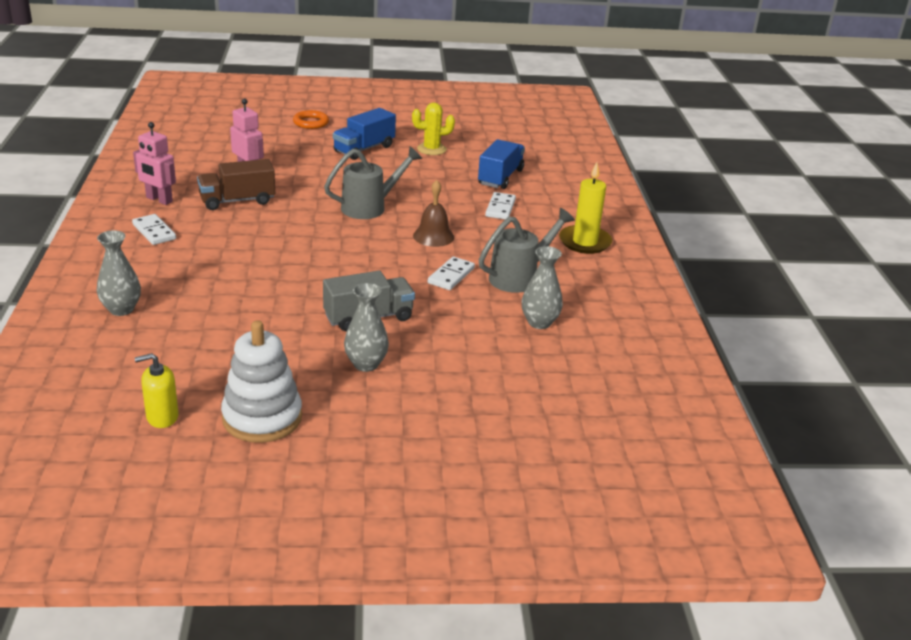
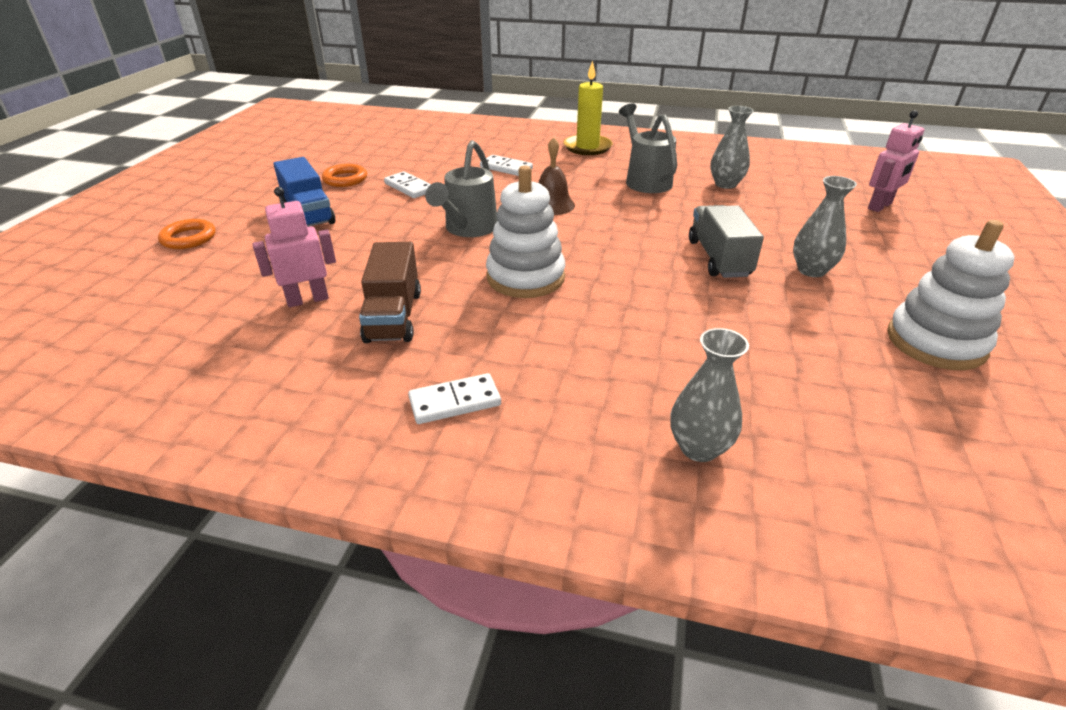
camera: 70 degrees left, 5 degrees up
(159, 200) = (342, 391): pink robot -> pink robot (880, 206)
(162, 417) = (967, 419): yellow soap dispenser -> none
(303, 237) = (525, 277): none -> white stacking toy
(369, 207) = (468, 229): grey watering can -> grey watering can turned 150 degrees counterclockwise
(431, 149) = (345, 179): yellow cactus -> orange ring
(451, 276) = (637, 208): white domino -> white domino (409, 187)
(500, 177) = (439, 159): blue truck -> none

